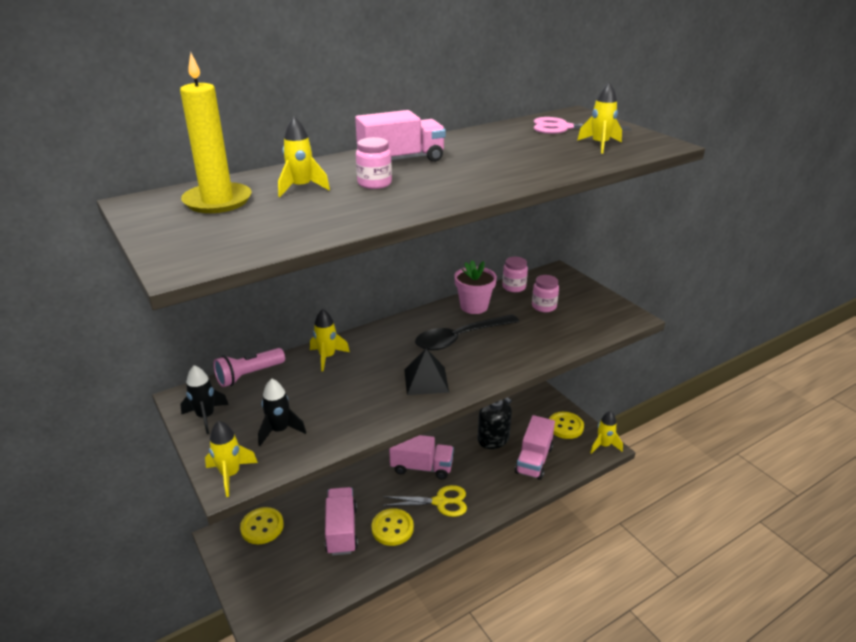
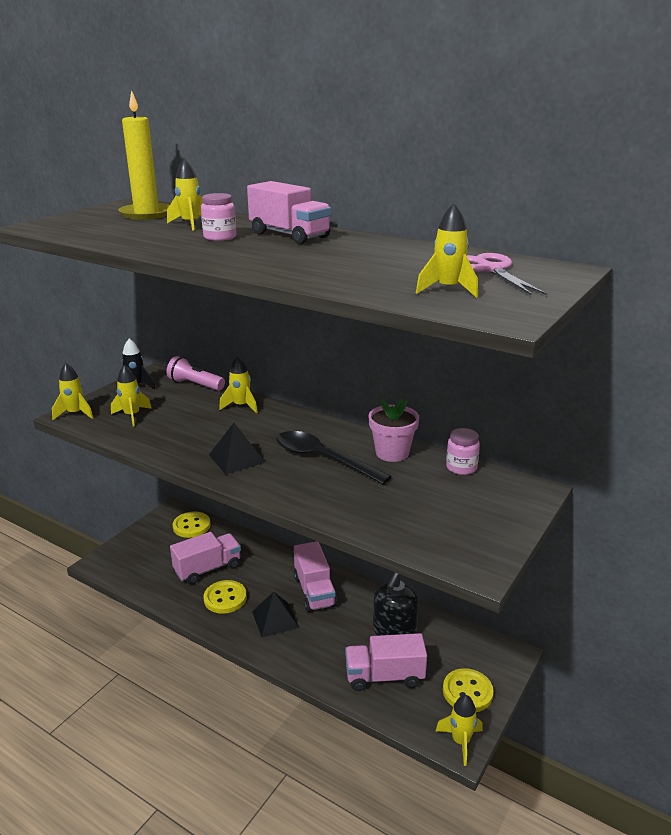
camera: 65 degrees right, 5 degrees down
(280, 431) = (132, 416): black rocket -> yellow rocket
(440, 502) = (275, 619): yellow scissors -> black pyramid
(544, 306) = (437, 496): pink jar -> none

